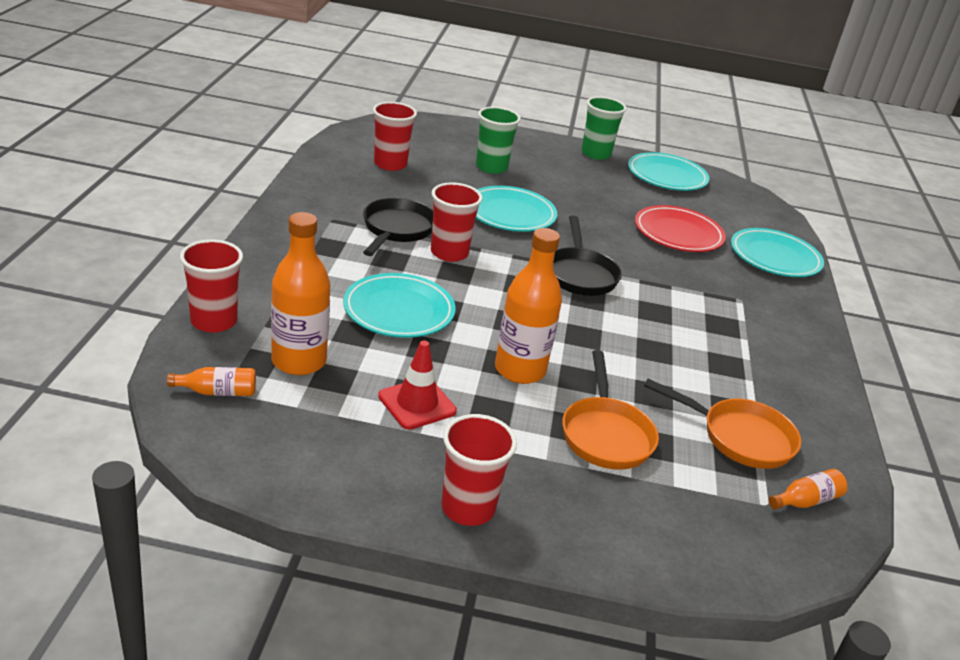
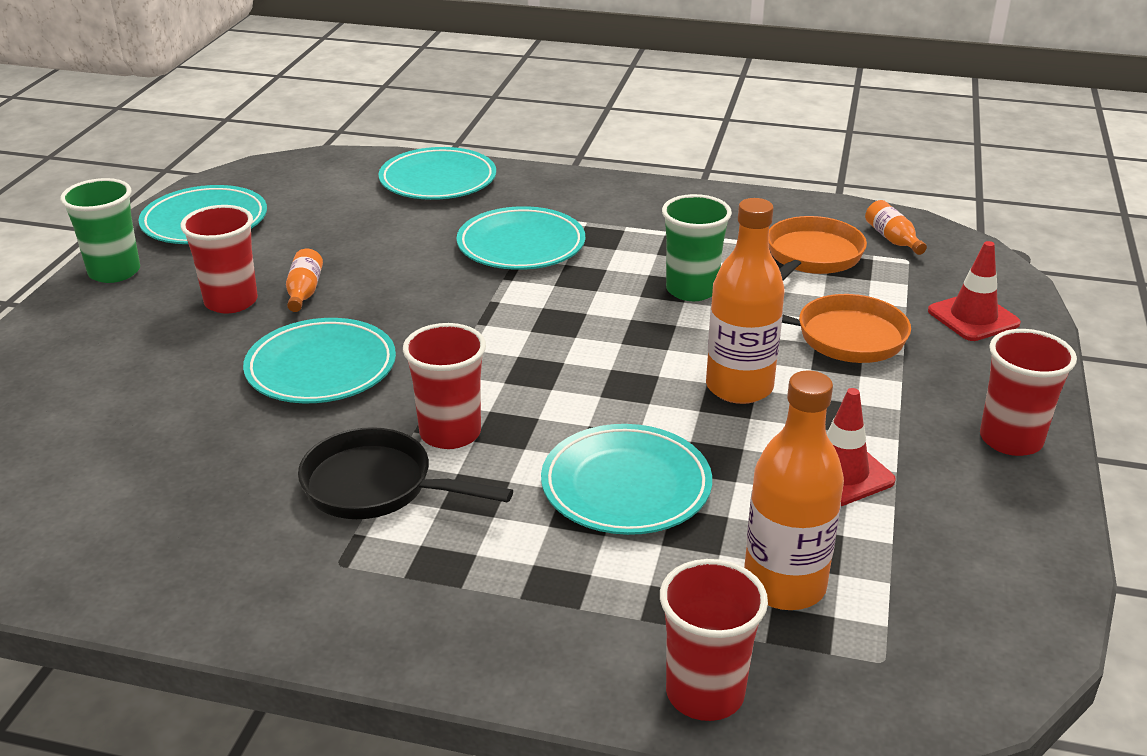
camera: 80 degrees left, 0 degrees up
(218, 392) = (889, 668): orange bottle -> orange bottle (304, 291)
(390, 164) = (117, 493): red cup -> red cup (231, 302)
(491, 167) = (149, 377): green cup -> green cup (691, 290)
(580, 274) = (498, 322): black pan -> none
(668, 529) = (973, 317): none -> red traffic cone
(678, 234) = (380, 236): red plate -> none
(691, 288) = (521, 245): none -> turquoise plate

